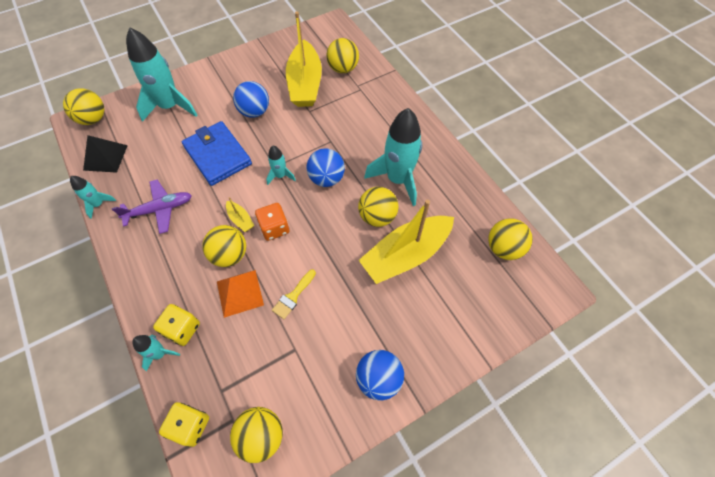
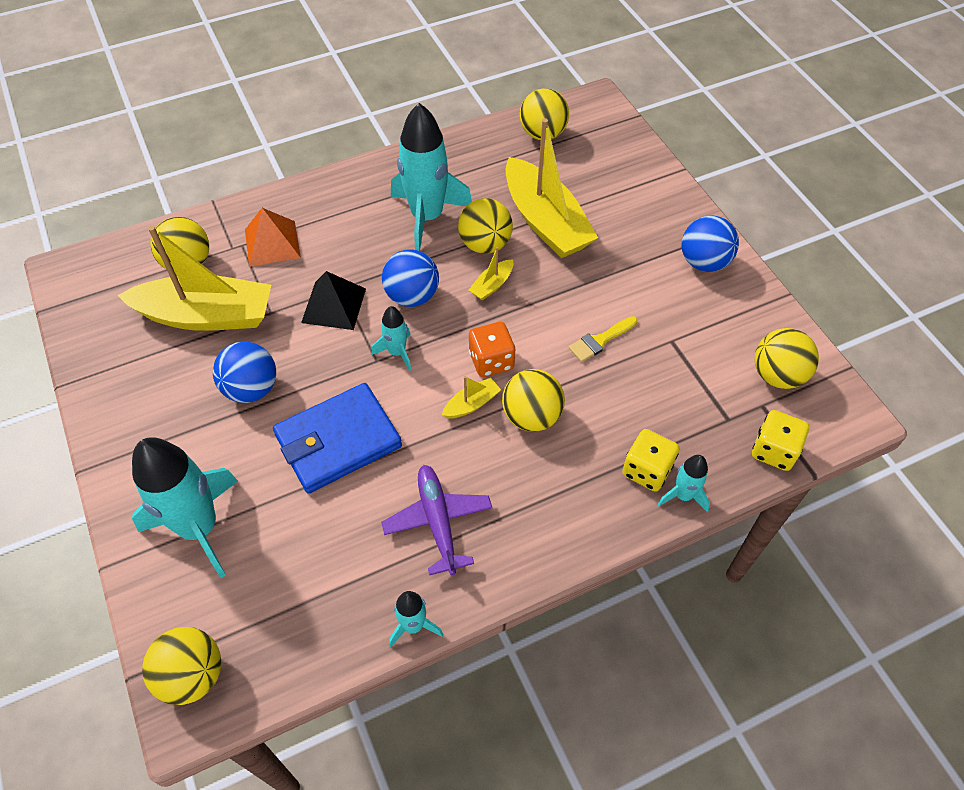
camera: 85 degrees left, 5 degrees down
(105, 157) = (303, 632): black pyramid -> black pyramid (333, 305)
(240, 293) = (593, 402): orange pyramid -> orange pyramid (272, 243)
(293, 296) = (600, 340): yellow brush -> yellow brush turned 105 degrees clockwise
(339, 224) = (492, 285): none -> yellow boat

